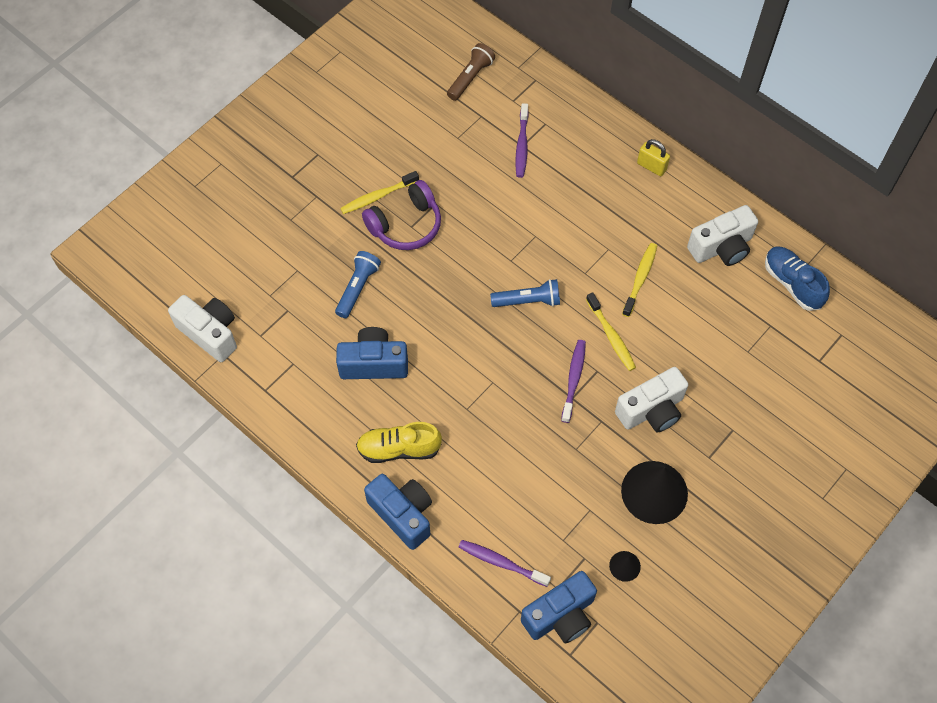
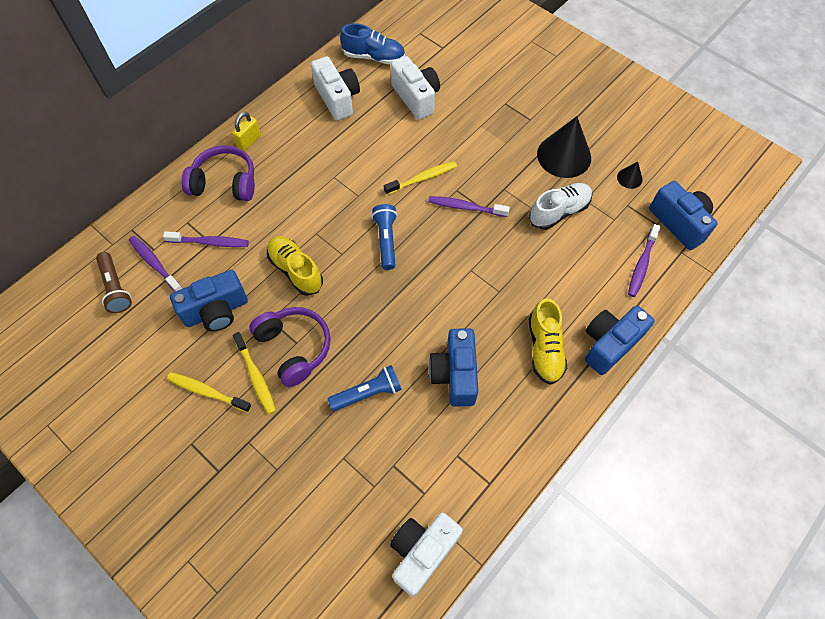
camera: 90 degrees left, 0 degrees up
(357, 288) = (368, 393): blue flashlight -> blue flashlight turned 135 degrees clockwise
(445, 159) = (216, 311): none -> blue camera
(470, 78) = (116, 288): brown flashlight -> brown flashlight turned 150 degrees counterclockwise
(490, 221) = (296, 270): none -> yellow shoe
(497, 104) = (155, 263): none -> purple toothbrush
(571, 479) = (559, 212): none -> white shoe
(595, 150) = (225, 182): none -> purple headphones
(640, 278) = (365, 155): yellow toothbrush -> yellow toothbrush (207, 392)
(651, 410) = (492, 154): white camera -> white camera (416, 98)
(792, 283) = (374, 57): blue shoe -> blue shoe turned 135 degrees counterclockwise

